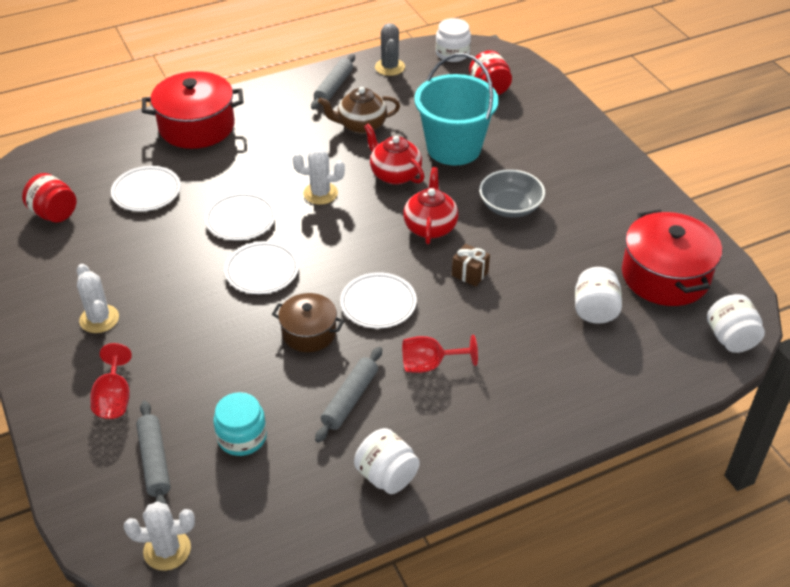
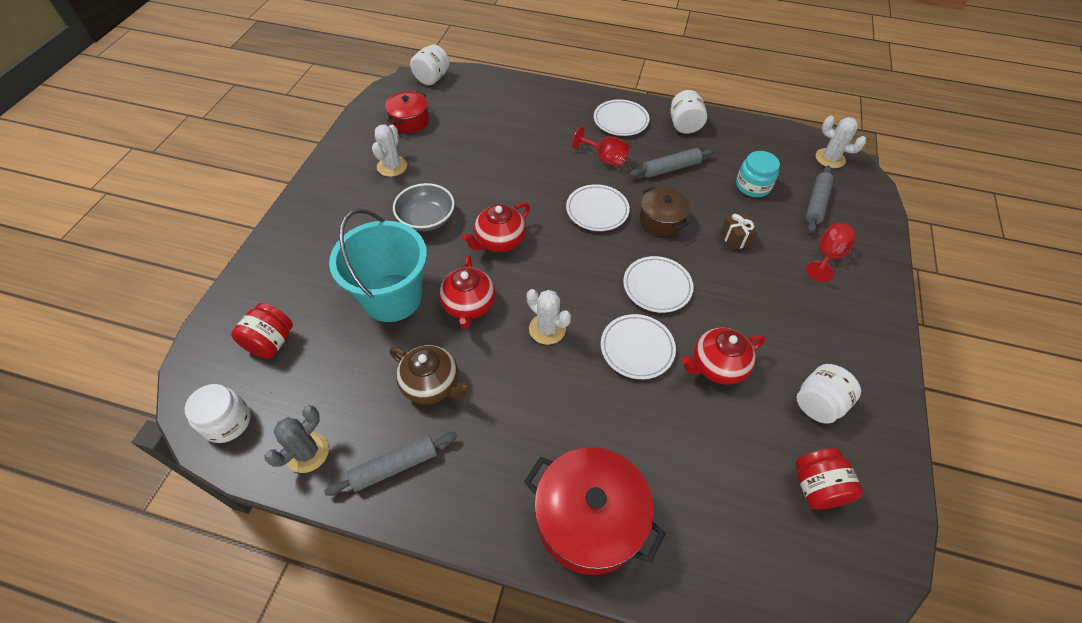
camera: 140 degrees left, 10 degrees up
(99, 319) = (814, 327): white cactus -> white cactus (392, 166)
(146, 192) = (704, 448): white plate -> white plate (620, 120)
(169, 243) = (717, 366): none -> red teapot
(470, 274) = (516, 192): brown gift -> brown gift (735, 239)
(595, 310) = (476, 129): white jar -> white jar (818, 403)
(665, 276) = (409, 121): red pot -> red pot, size x0.59

